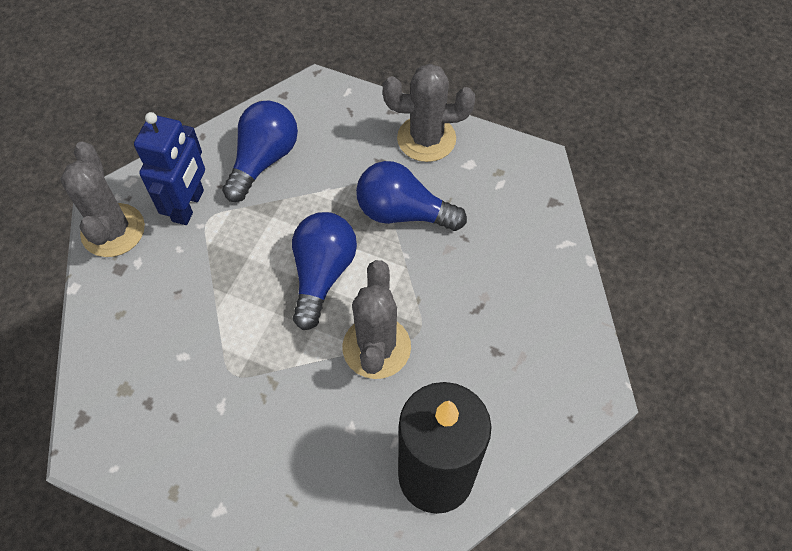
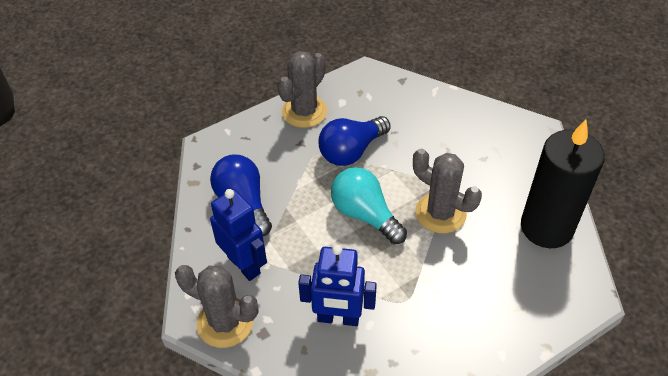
camera: 55 degrees left, 10 degrees down
(173, 323) = (338, 318): none -> blue robot
(322, 274) = (365, 215): blue light bulb -> turquoise light bulb

